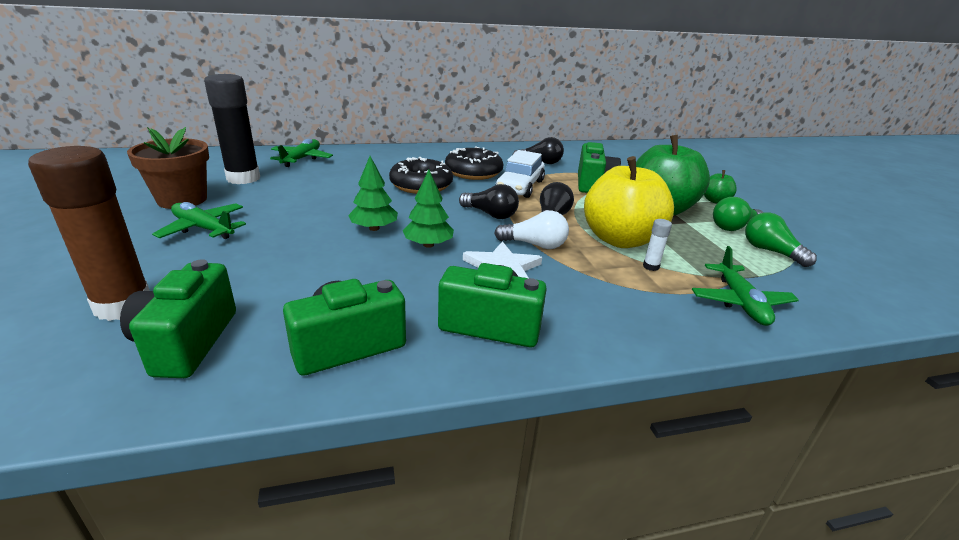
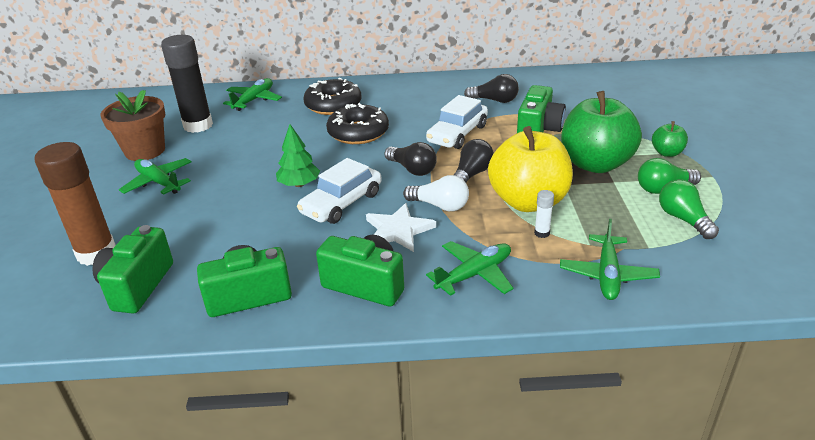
camera: 15 degrees right, 5 degrees up
(428, 245) = (341, 203): green tree -> white car
(473, 172) = (417, 115): black donut -> black donut (333, 105)
(607, 308) = (474, 274): none -> green plane

